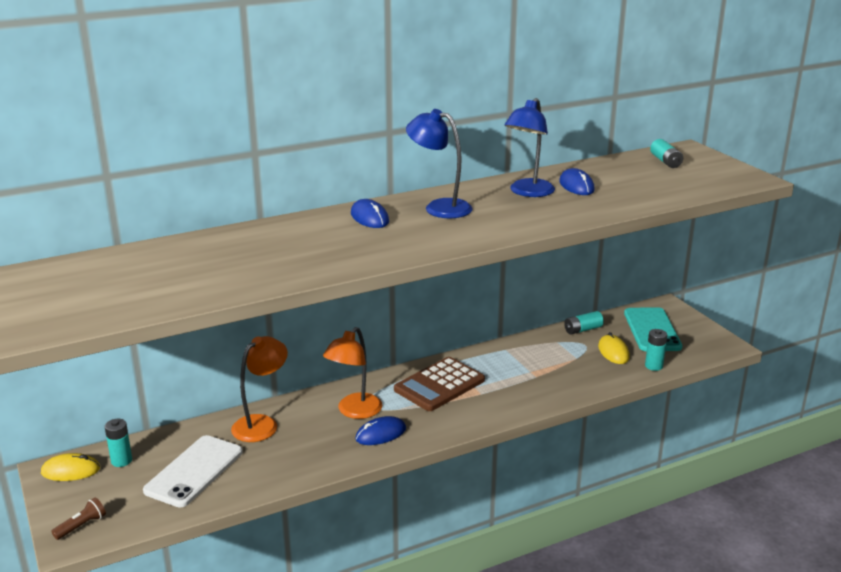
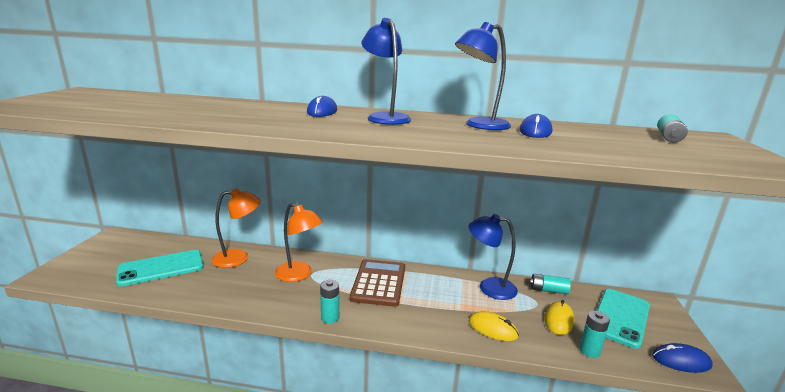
camera: 35 degrees right, 5 degrees down
(70, 471) = (118, 239): yellow mouse -> yellow mouse (492, 329)
(82, 526) = (65, 271): brown flashlight -> none
(121, 461) = (145, 245): turquoise battery -> turquoise battery (330, 318)
(194, 471) = (161, 268): white phone -> turquoise phone
(354, 411) = (299, 275): orange lamp -> orange lamp turned 120 degrees counterclockwise
(380, 434) = (291, 298): blue mouse -> blue mouse (681, 361)
(439, 385) = (379, 283): brown calculator -> brown calculator turned 105 degrees clockwise
(535, 347) = (489, 287): none -> blue lamp

